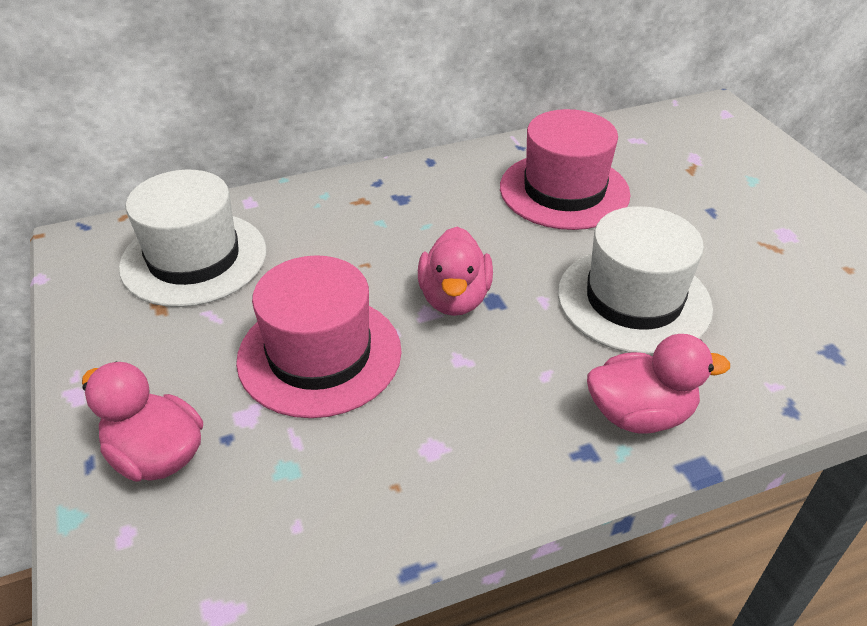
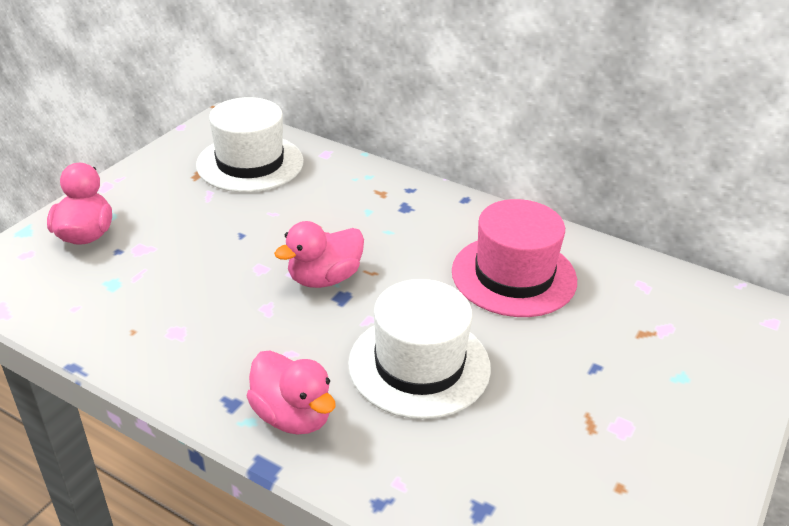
camera: 50 degrees right, 5 degrees down
(319, 354) = (214, 249): pink hat -> none

